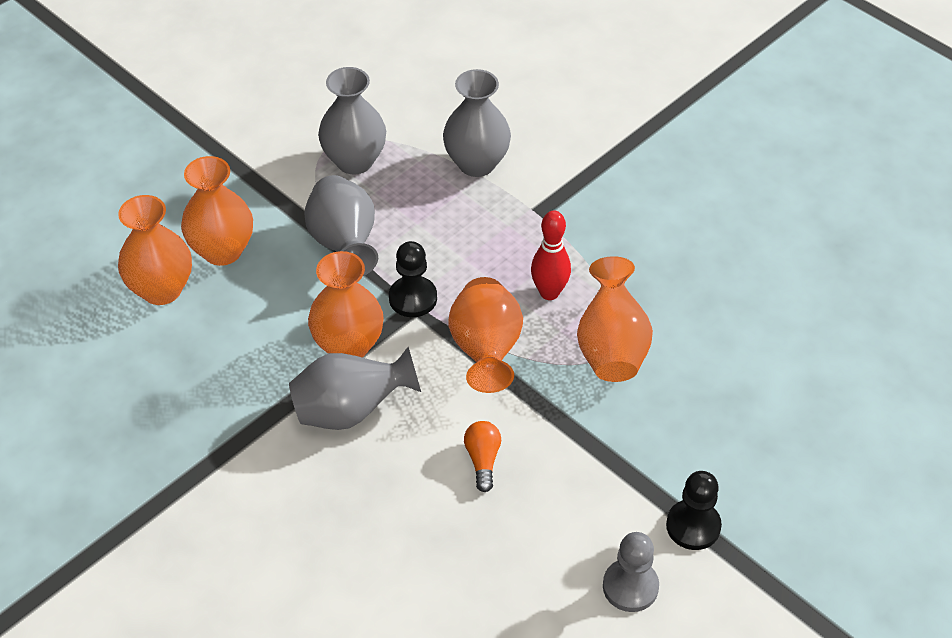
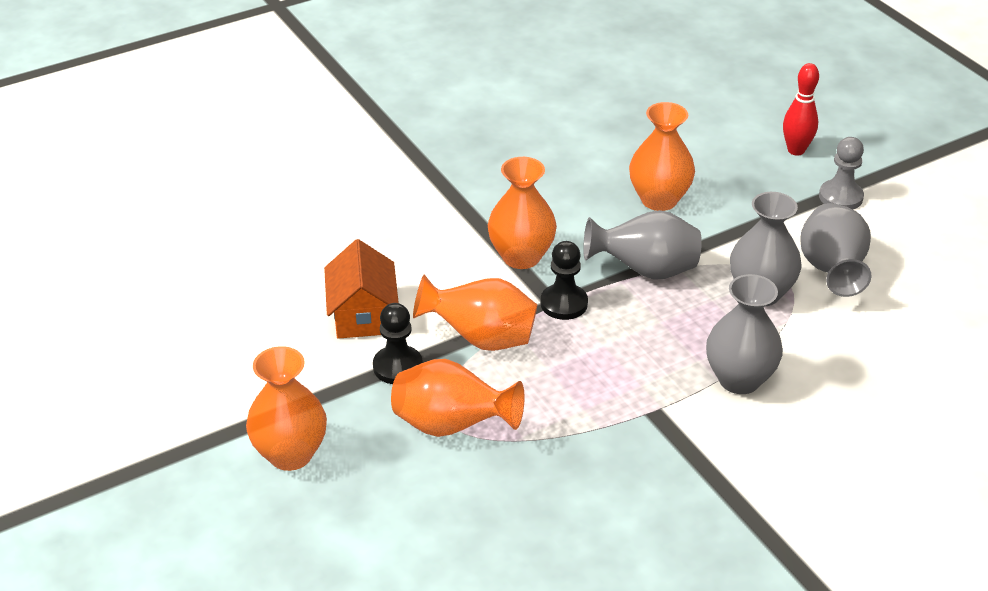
camera: 105 degrees right, 10 degrees down
(161, 289) = (623, 164): orange vase -> orange vase (290, 454)
(351, 410) = (450, 248): grey vase -> grey vase (831, 271)
(483, 460) = (363, 315): orange light bulb -> orange house
(549, 292) = (539, 397): red bowling pin -> red bowling pin (796, 150)
(630, 587) = (192, 376): grey pawn -> grey pawn (840, 197)
(693, 526) = (226, 432): black pawn -> black pawn (397, 367)

